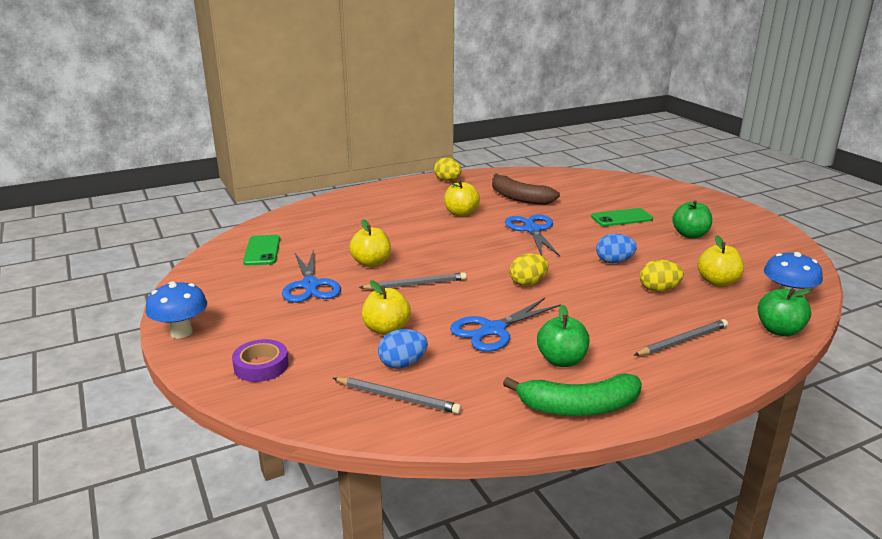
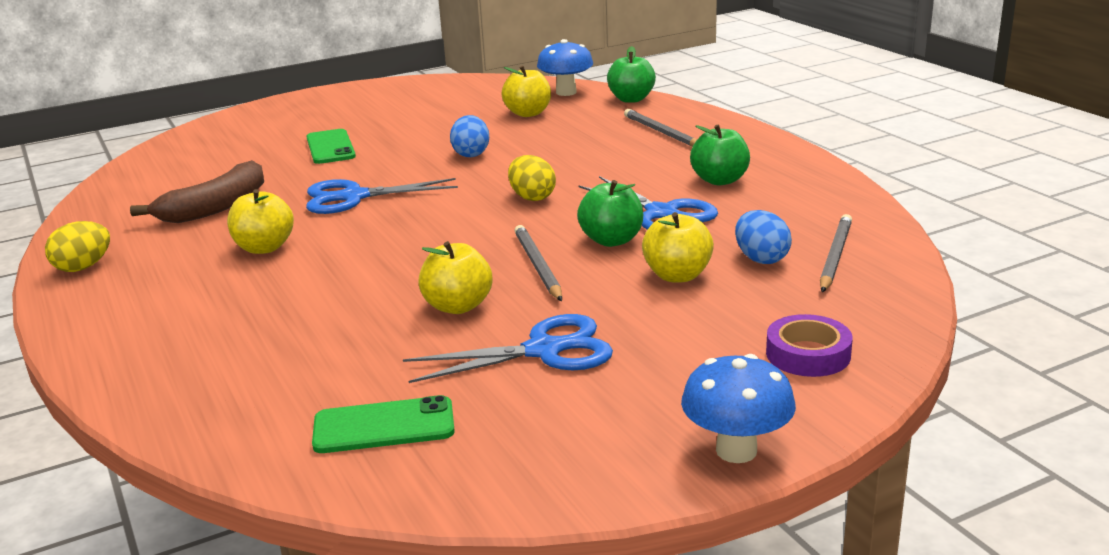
camera: 90 degrees left, 0 degrees up
(579, 407) = (804, 174): green banana -> none
(658, 289) = (548, 137): yellow egg -> none
(690, 235) = (398, 118): green apple -> green apple (611, 240)

